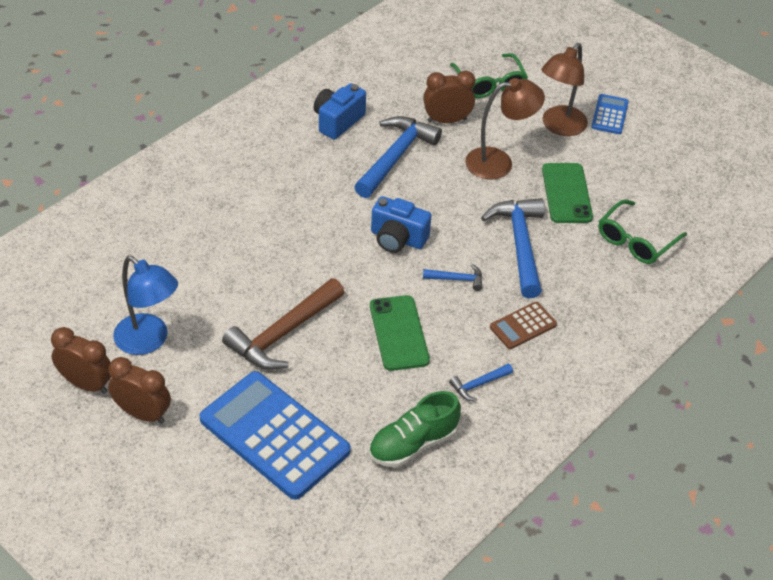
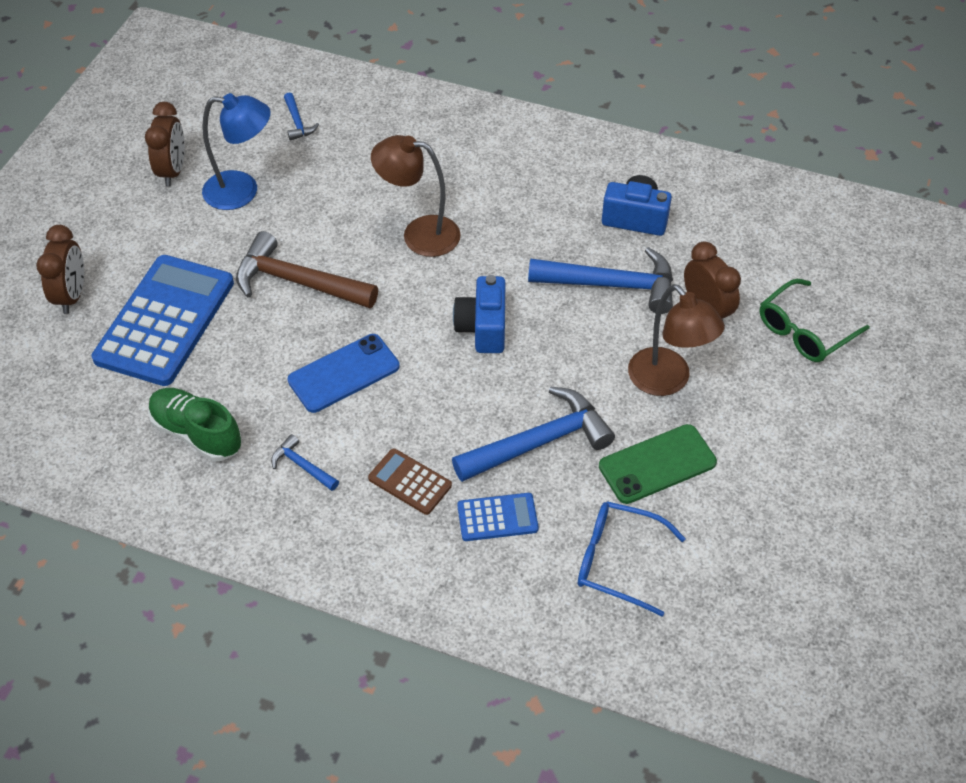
camera: 70 degrees right, 5 degrees up
(143, 413) = (154, 220): brown clock -> brown clock (72, 295)
(149, 341) = (242, 191): blue lamp -> blue lamp turned 105 degrees counterclockwise
(399, 333) = (344, 373): green phone -> blue phone
(457, 279) = (450, 399): blue hammer -> blue hammer (297, 122)
(559, 127) = (775, 423): brown lamp -> brown lamp (419, 234)
(610, 115) = (839, 471): blue calculator -> blue calculator (497, 517)
(635, 241) = (617, 561): green glasses -> blue glasses

